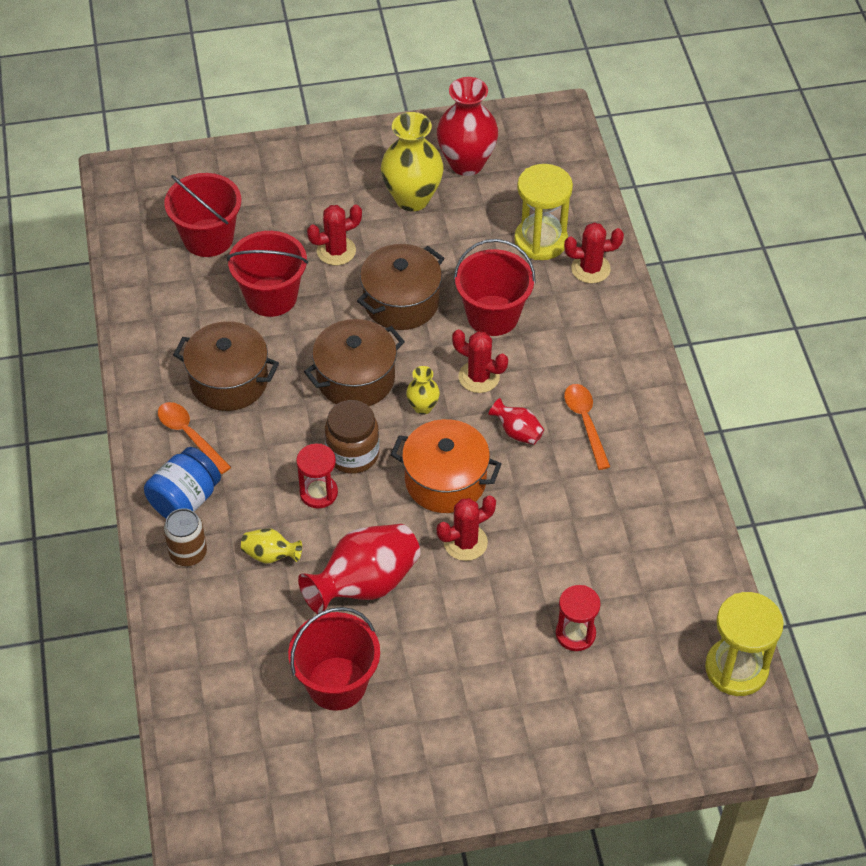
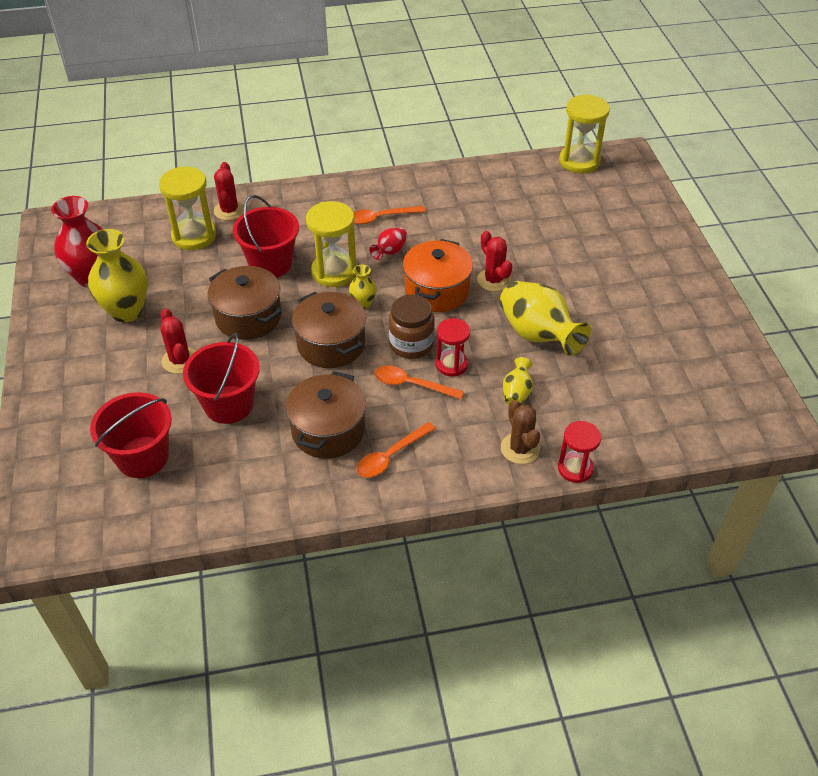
camera: 90 degrees left, 5 degrees down
(185, 500) = (463, 454): blue jar -> none
(188, 553) = (520, 448): brown can -> brown cactus
(290, 454) = (411, 384): none -> orange spoon
(337, 683) = (629, 349): red bucket -> none
(365, 584) = (538, 335): red vase -> yellow vase
(479, 377) = (334, 272): red cactus -> yellow hourglass
(575, 634) = (565, 228): red hourglass -> red hourglass (575, 468)

